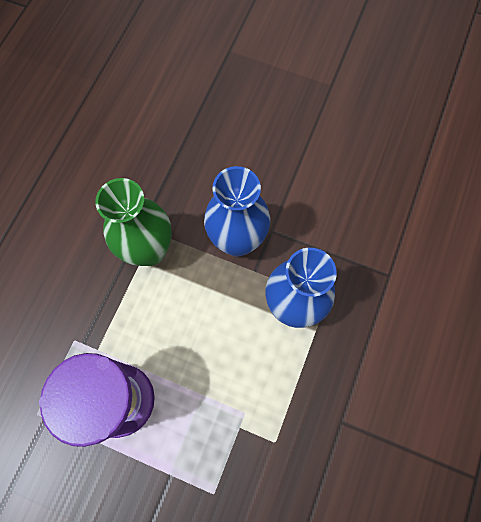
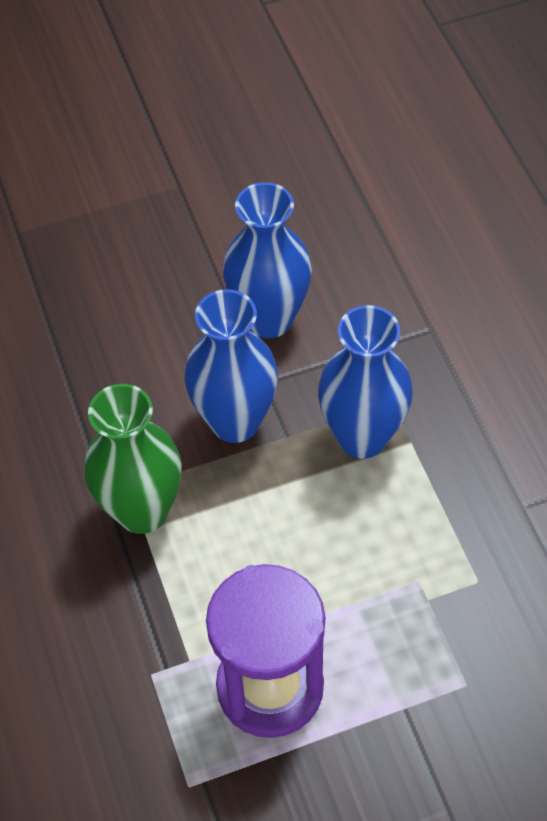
camera: 40 degrees left, 15 degrees down
(308, 198) = (269, 319): none -> blue vase

